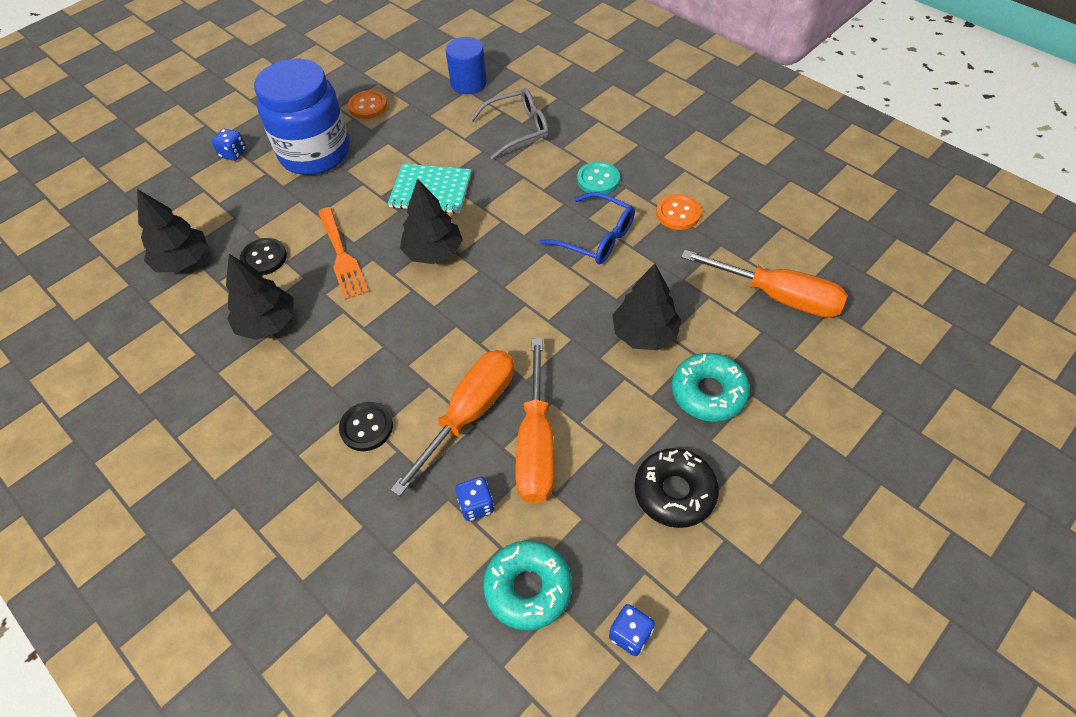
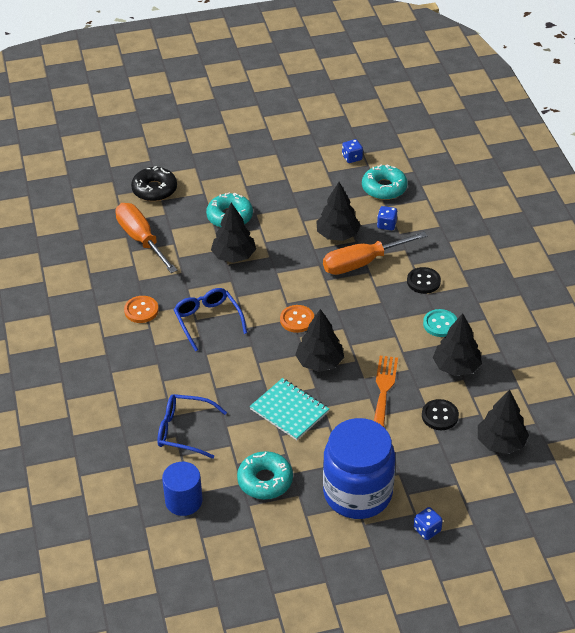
camera: 150 degrees left, 10 degrees down
(368, 106) = (285, 522): orange button -> orange button (297, 320)
(409, 126) = (265, 480): none -> turquoise donut
(518, 129) = (184, 431): grey glasses -> blue glasses
(536, 444) = (337, 235): orange screwdriver -> black tree
(598, 180) = (167, 359): turquoise button -> turquoise button (440, 324)
(674, 492) = (287, 189): black donut -> black donut (154, 189)

